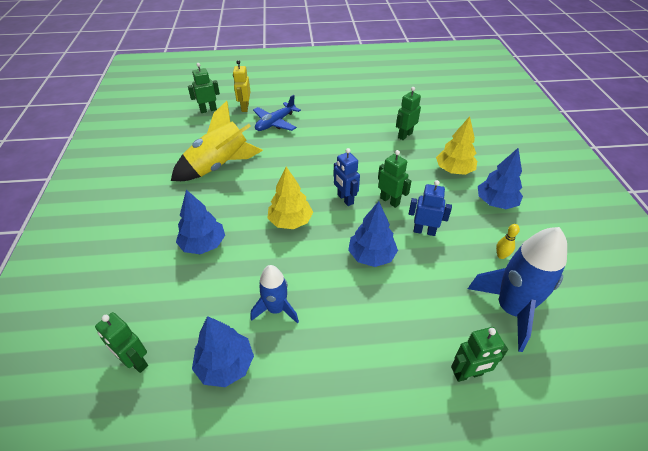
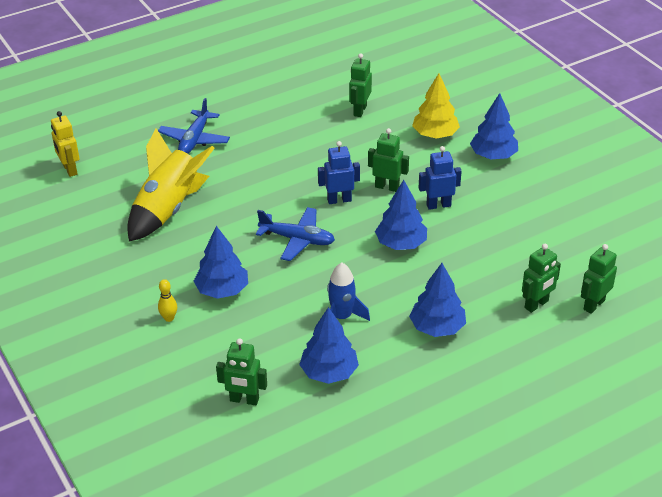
camera: 25 degrees left, 5 degrees down
(208, 110) = (93, 148): green robot -> green robot (593, 304)
(245, 107) = (139, 131): yellow robot -> yellow robot (69, 169)
(290, 221) = (297, 239): yellow tree -> blue plane
(345, 199) = (339, 200): blue robot -> blue robot turned 135 degrees clockwise
(354, 358) = (437, 327): none -> blue tree
(501, 255) = (521, 204): yellow bowling pin -> yellow bowling pin (169, 318)
(511, 309) = (549, 245): blue rocket -> none

